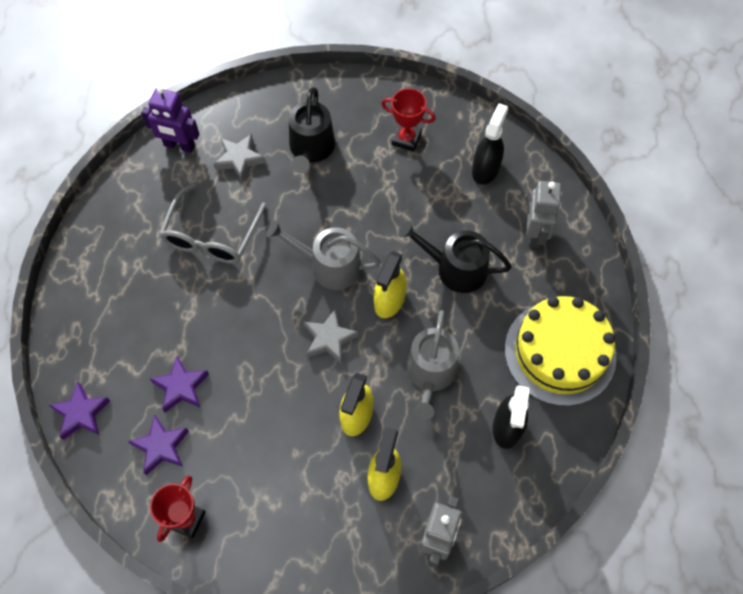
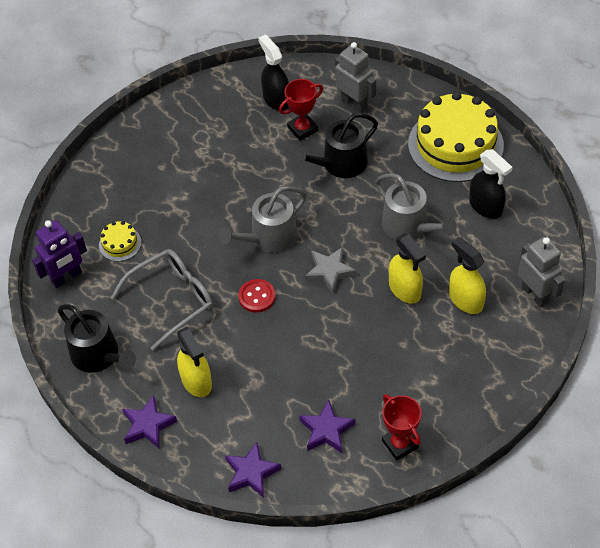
camera: 50 degrees left, 10 degrees down
(181, 387) = (287, 390): purple star -> purple star (148, 425)
(211, 236) = (172, 299): grey glasses -> grey glasses turned 90 degrees counterclockwise
(239, 159) = (120, 243): grey star -> yellow cake
(260, 298) = (257, 297): none -> red button
(311, 149) = (156, 192): black watering can -> black watering can (99, 355)
(389, 300) = (331, 217): yellow spray bottle -> yellow spray bottle (196, 381)
(406, 139) = (206, 130): red trophy -> red trophy (302, 129)

